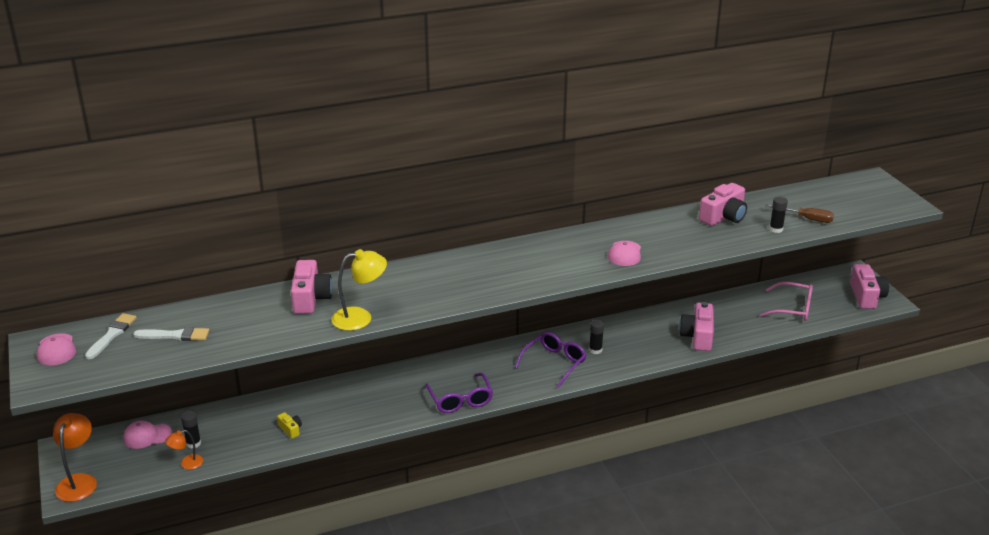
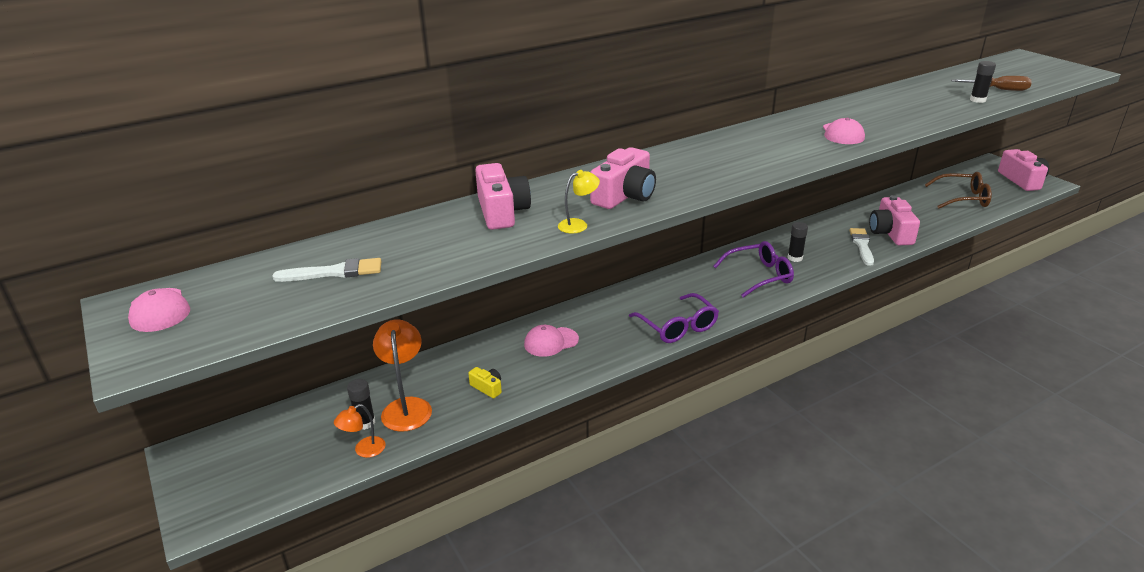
camera: 10 degrees left, 0 degrees up
(79, 481) = (214, 497): orange lamp -> orange lamp (406, 407)
(112, 335) = (240, 282): white brush -> white brush (862, 245)
(147, 436) = (299, 422): pink cap -> pink cap (551, 342)
(360, 317) = (578, 225): yellow lamp -> yellow lamp, size x0.56
(554, 363) = (759, 276): purple glasses -> purple glasses turned 45 degrees clockwise
(724, 216) = (914, 95): pink camera -> pink camera (624, 195)
(792, 308) = (963, 198): pink glasses -> brown glasses

